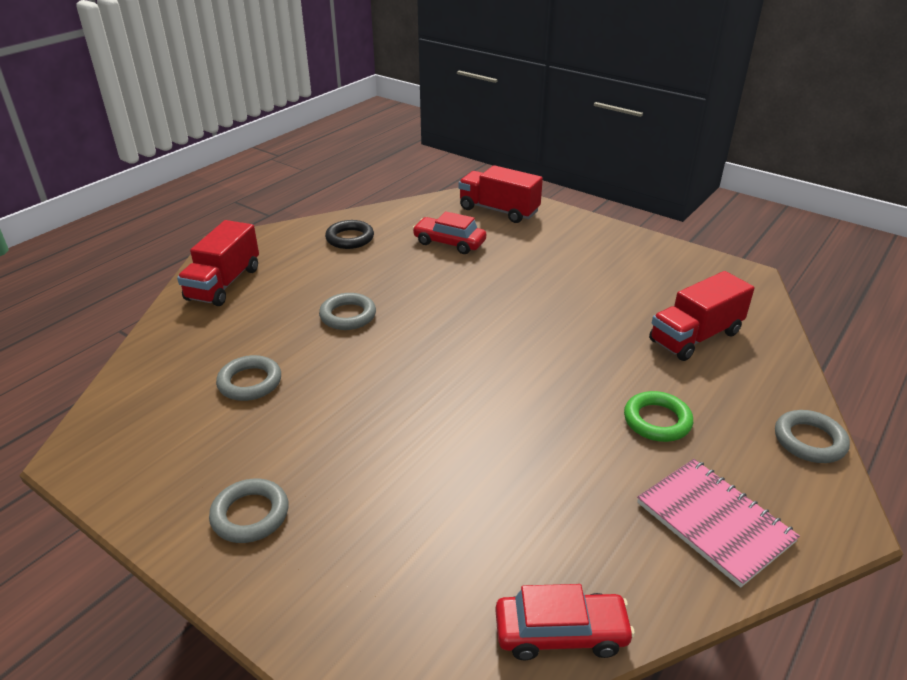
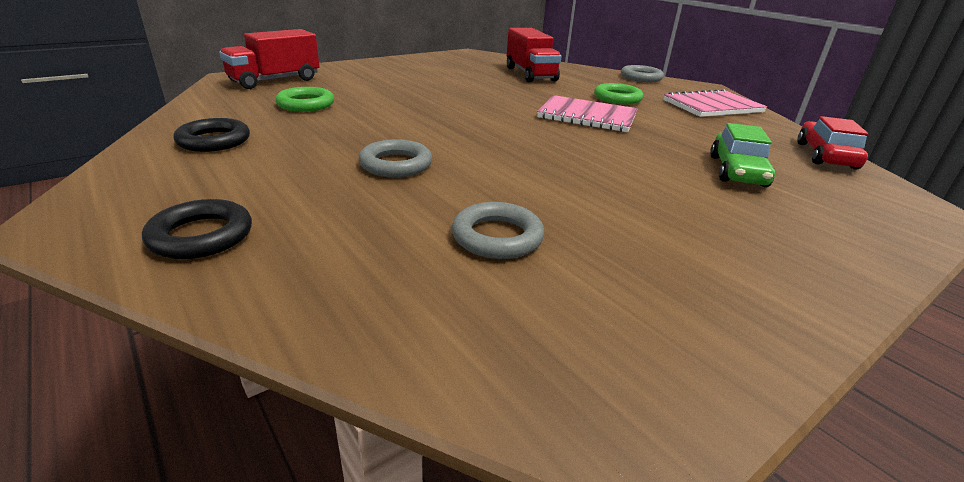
camera: 75 degrees left, 5 degrees down
(224, 284) = (201, 236): red truck -> black ring
(250, 515) = (750, 258): grey ring -> none
(445, 525) = (737, 171): none -> green car
(449, 243) = (306, 104): red car -> green ring
(551, 400) = (587, 116): none -> pink notebook

